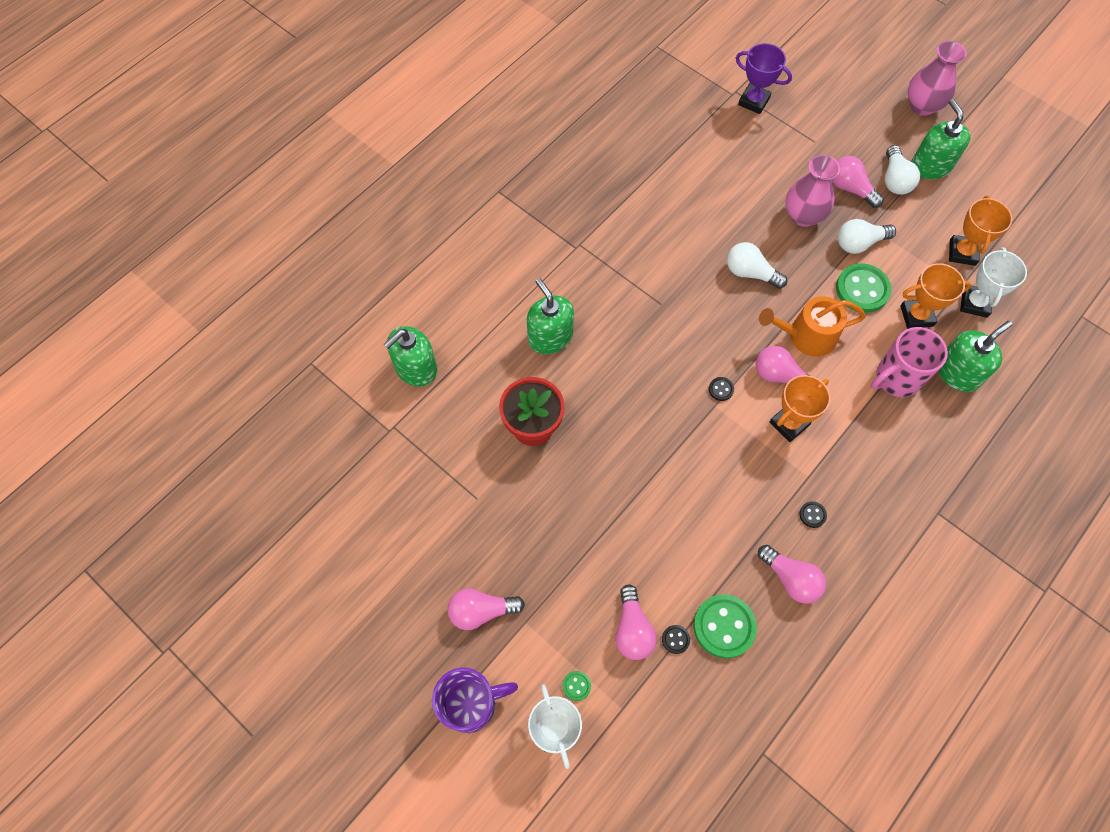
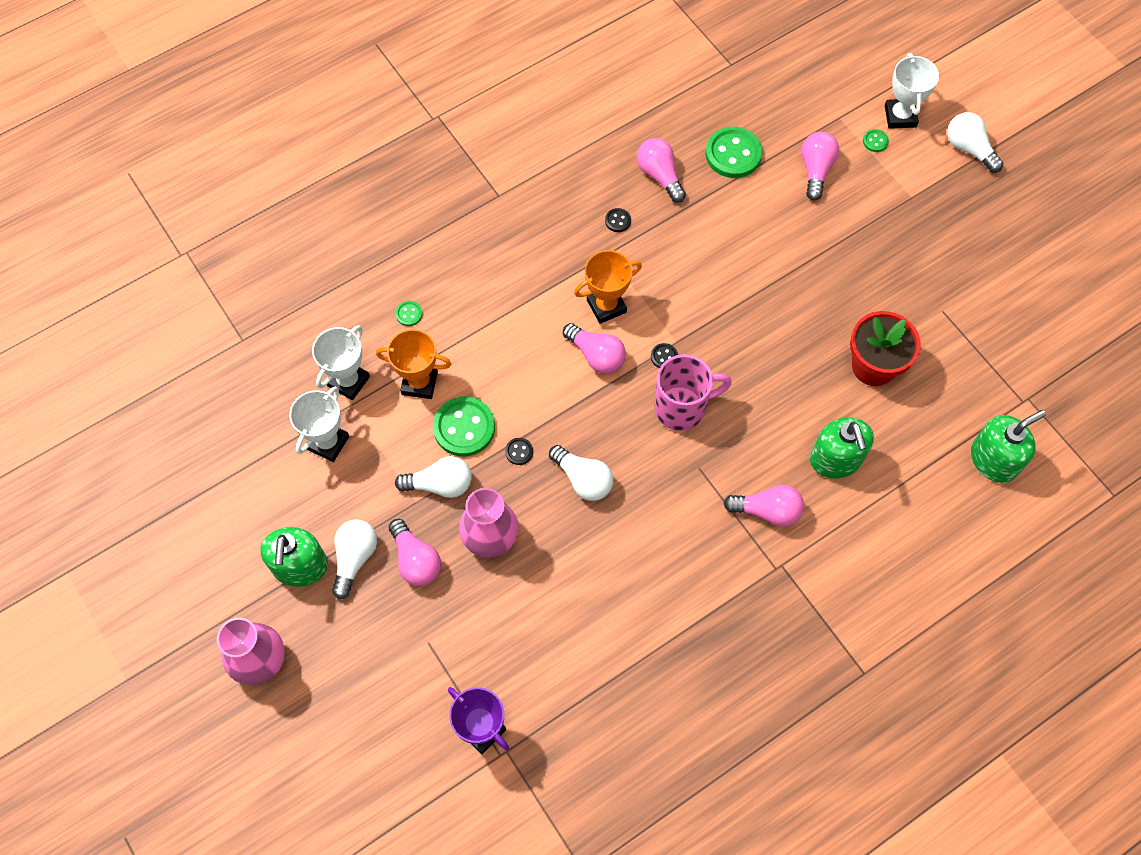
camera: 165 degrees left, 0 degrees up
(471, 704) = (969, 149): purple mug -> white light bulb
(481, 611) = (951, 214): pink light bulb -> pink light bulb (767, 511)
(675, 639) = (779, 154): black button -> black button (519, 451)
(806, 336) = (550, 391): orange watering can -> none
(896, 378) = (476, 323): pink mug -> pink mug (682, 408)
(957, 372) = (409, 314): green soap dispenser -> green button
(962, 253) = (328, 443): orange trophy -> white trophy

